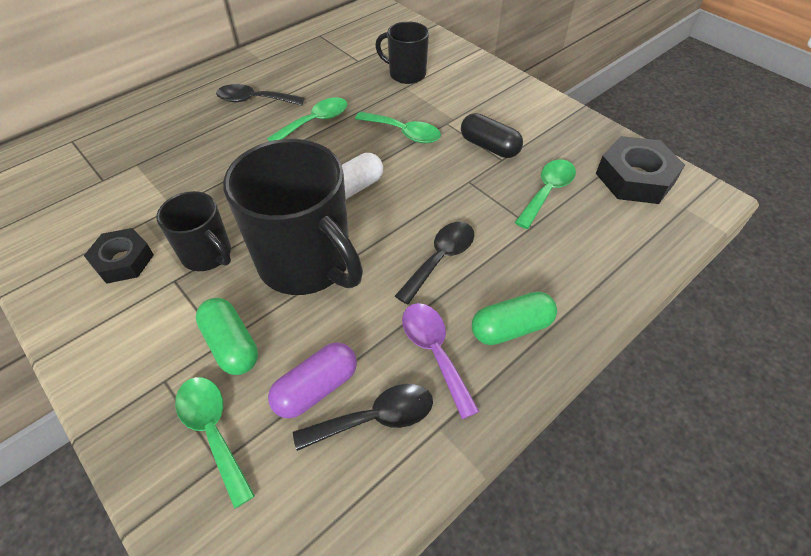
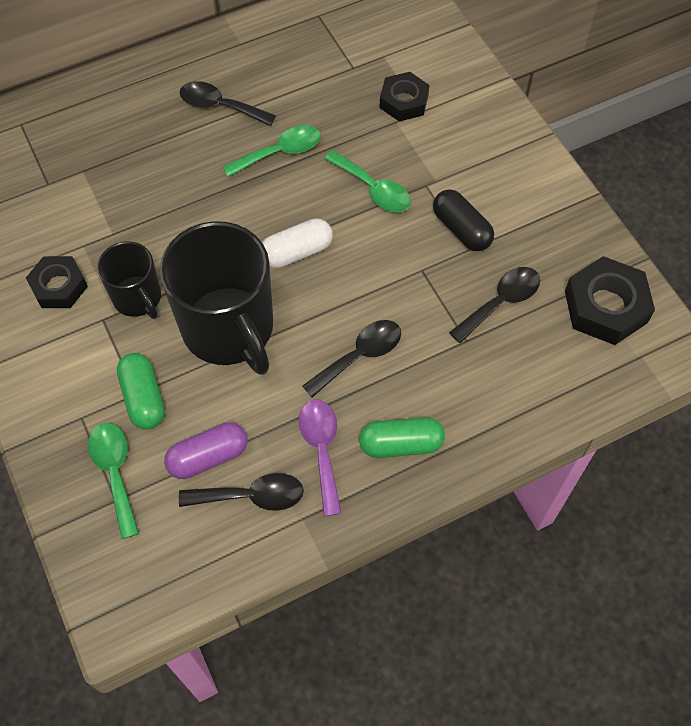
camera: 15 degrees right, 10 degrees up
(406, 74) = (403, 101): black mug -> black nut
(547, 191) = (501, 302): green spoon -> black spoon

